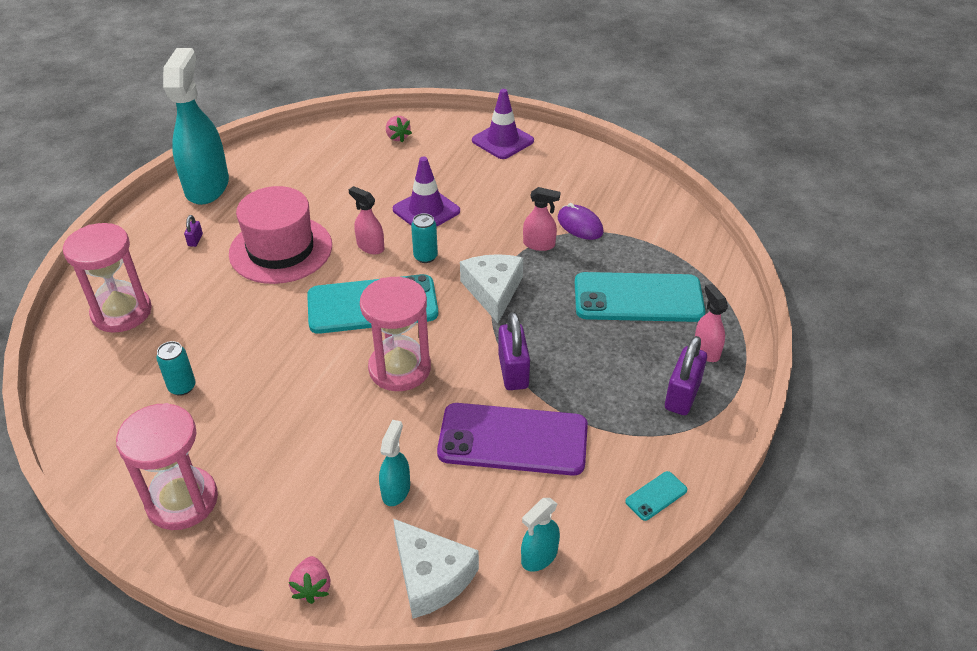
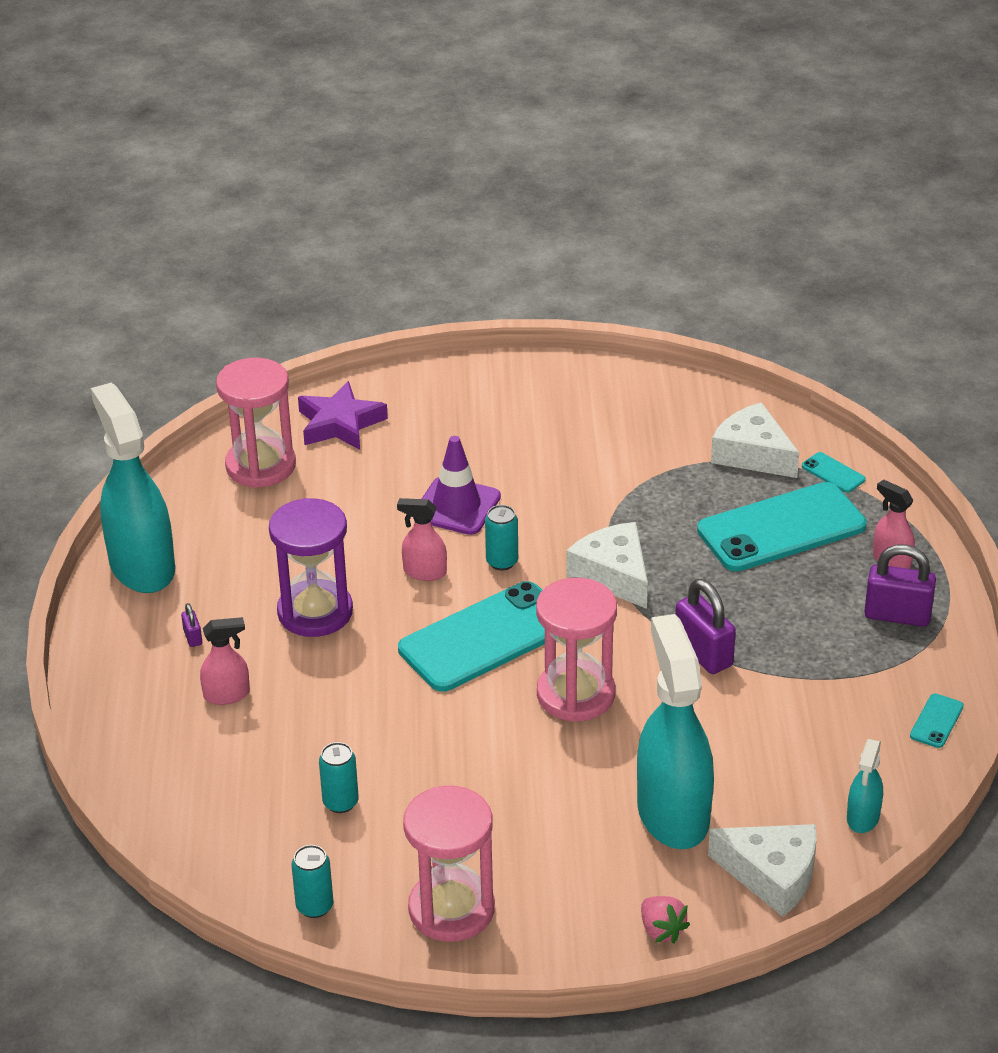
camera: 25 degrees left, 5 degrees down
(98, 458) = (314, 906): none -> turquoise can
(121, 312) = (182, 751): pink hourglass -> pink hourglass (261, 466)
(281, 249) = (315, 612): pink hat -> purple hourglass
(396, 490) = (672, 813): turquoise spray bottle -> turquoise spray bottle, size x2.18
(397, 137) = (340, 424): pink strawberry -> purple star
(502, 141) = (481, 387): purple traffic cone -> none
(513, 440) = (756, 722): purple phone -> none
(539, 244) = (625, 503): pink spray bottle -> pink spray bottle (227, 695)
(580, 225) = (655, 465): purple mouse -> none
(654, 239) = (753, 454): none -> white cheese
(682, 395) = (897, 615): purple padlock -> purple padlock turned 75 degrees counterclockwise
(705, 270) = (833, 473): none -> turquoise phone

